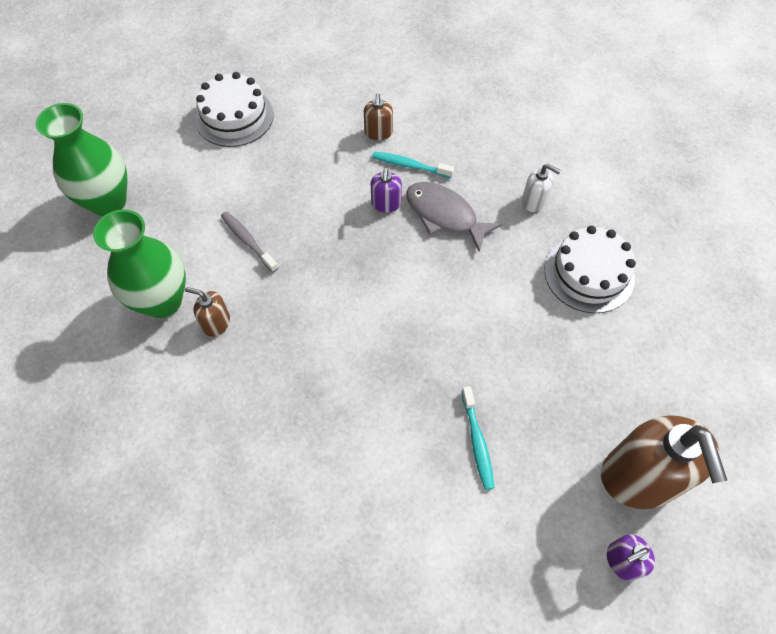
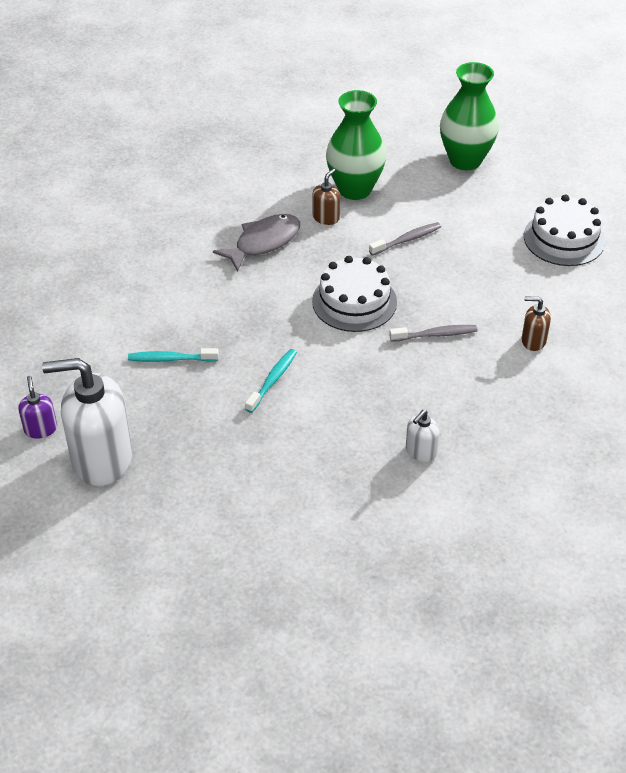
camera: 100 degrees right, 15 degrees down
(386, 204) = (435, 334): purple soap dispenser -> grey toothbrush
(410, 166) = (484, 359): turquoise toothbrush -> turquoise toothbrush (272, 380)
(445, 215) = (414, 376): grey fish -> grey fish (263, 242)
(589, 274) = (319, 476): white cake -> white cake (354, 301)
(639, 477) = (101, 459): brown soap dispenser -> white soap dispenser

